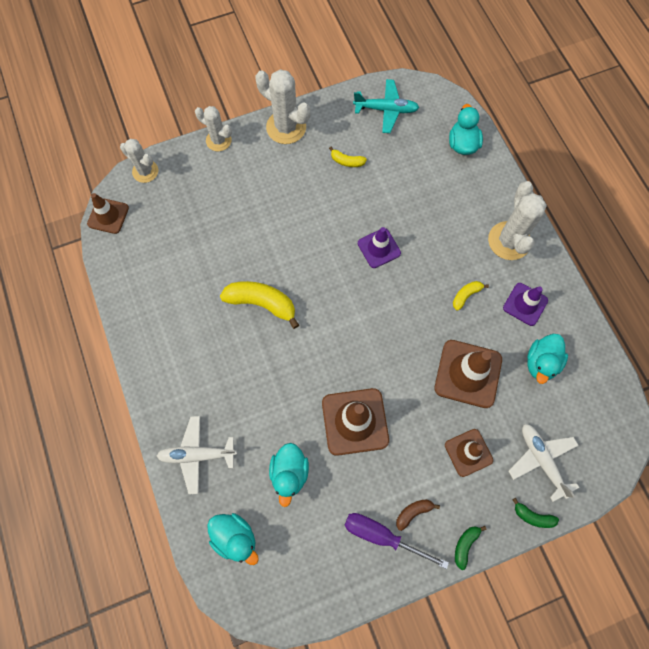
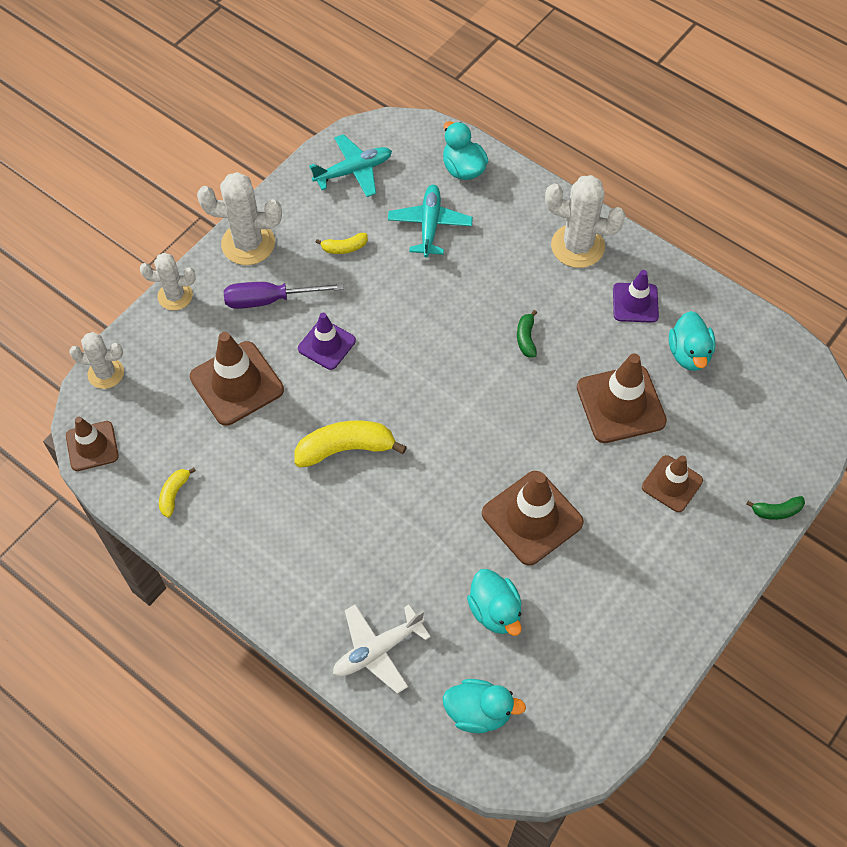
camera: 30 degrees left, 10 degrees down
(220, 221) = (237, 383): none -> brown traffic cone
(379, 248) = (441, 323): purple traffic cone -> purple traffic cone (326, 345)
(382, 536) = (636, 618): purple screwdriver -> purple screwdriver (269, 300)
(413, 512) = (654, 576): brown banana -> none
(414, 174) = (430, 225): none -> turquoise plane
(465, 545) = (727, 578): green banana -> green banana (526, 338)
(466, 295) = (568, 325): yellow banana -> yellow banana (174, 494)
(509, 241) = (577, 246): white cactus -> white cactus turned 45 degrees counterclockwise
(541, 460) = (750, 450): white plane -> none

